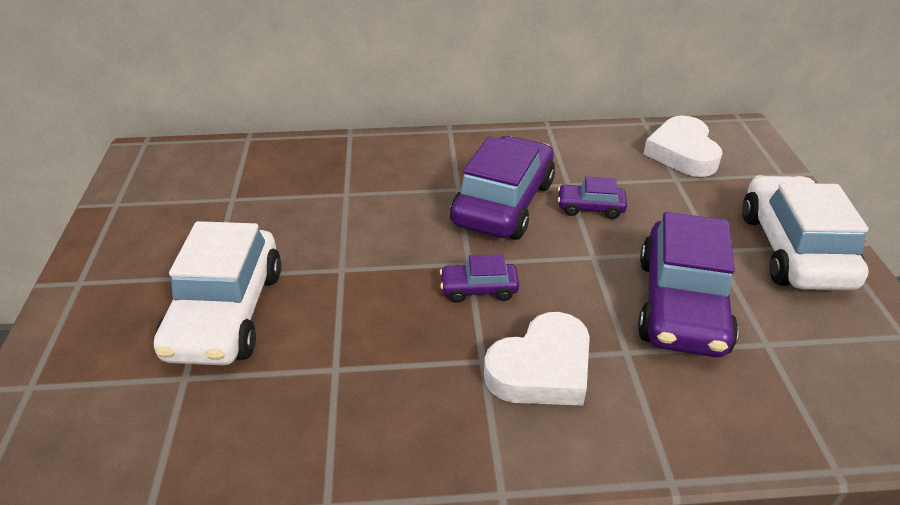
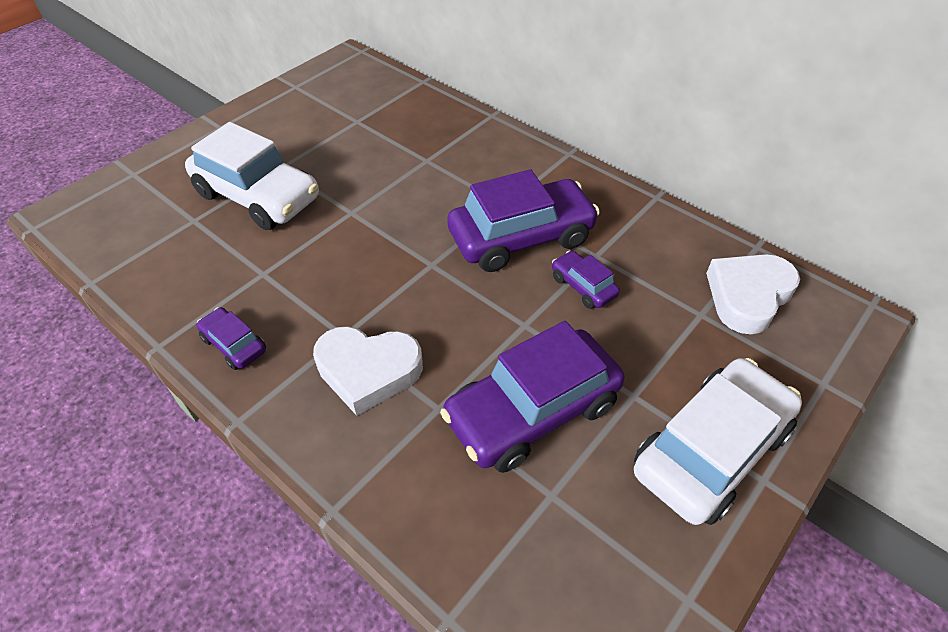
camera: 45 degrees right, 10 degrees up
(226, 313) = (258, 196): white car -> white car turned 105 degrees counterclockwise
(479, 289) = (410, 287): purple car -> purple car (234, 345)

